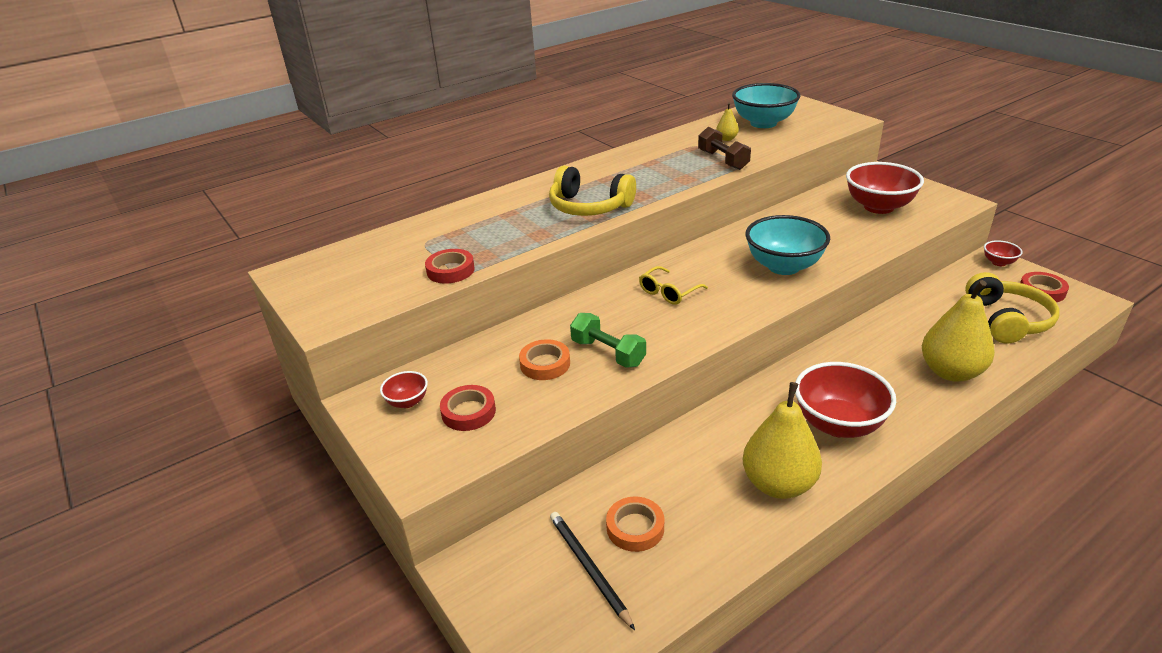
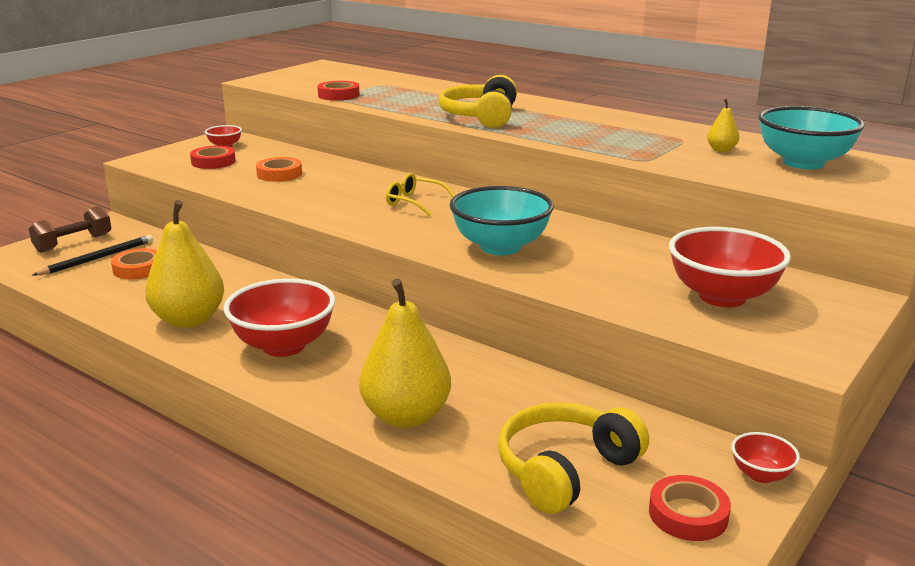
camera: 70 degrees right, 10 degrees down
(608, 353) = (300, 191): green dumbbell -> none
(723, 160) = (649, 152): brown dumbbell -> brown dumbbell (73, 243)
(1007, 320) = (565, 470): yellow headphones -> yellow headphones turned 150 degrees clockwise

